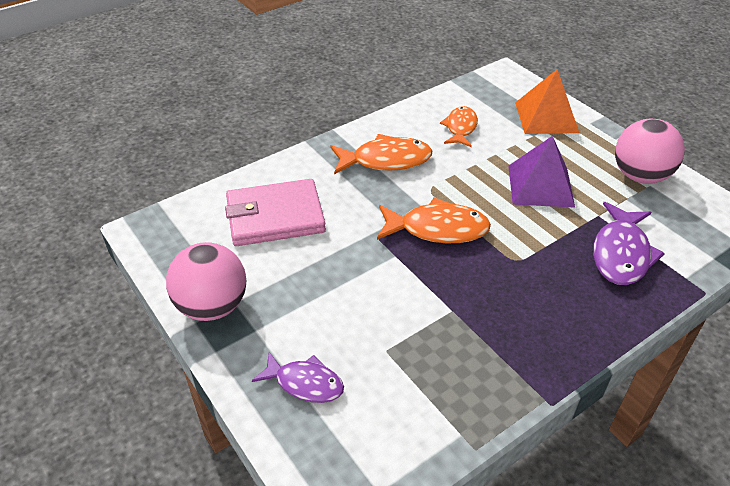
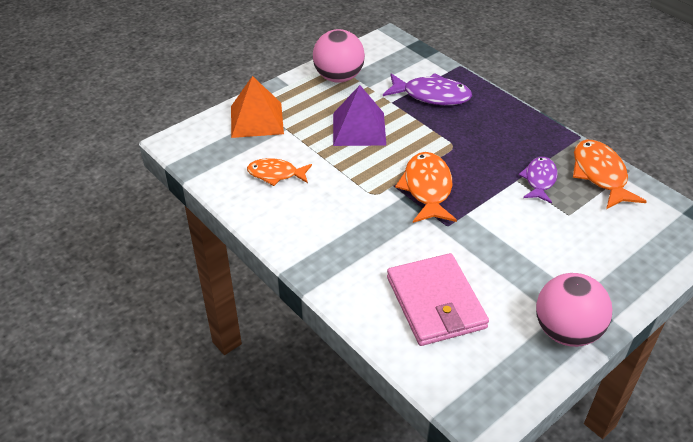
camera: 95 degrees left, 0 degrees up
(305, 383) = (618, 257): purple fish -> purple fish (539, 180)
(386, 160) = (334, 225): orange fish -> orange fish (600, 175)

